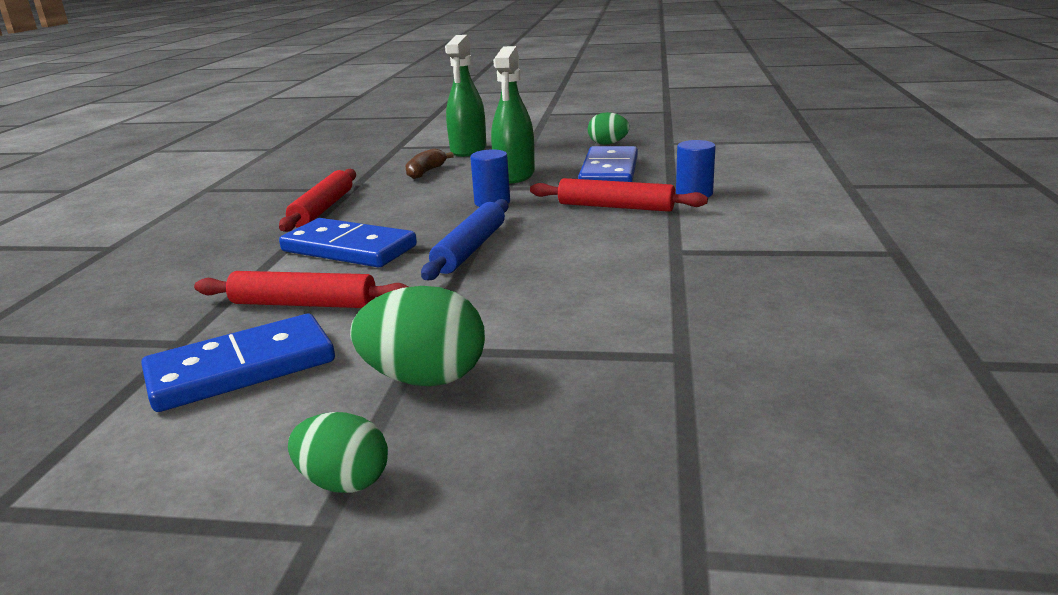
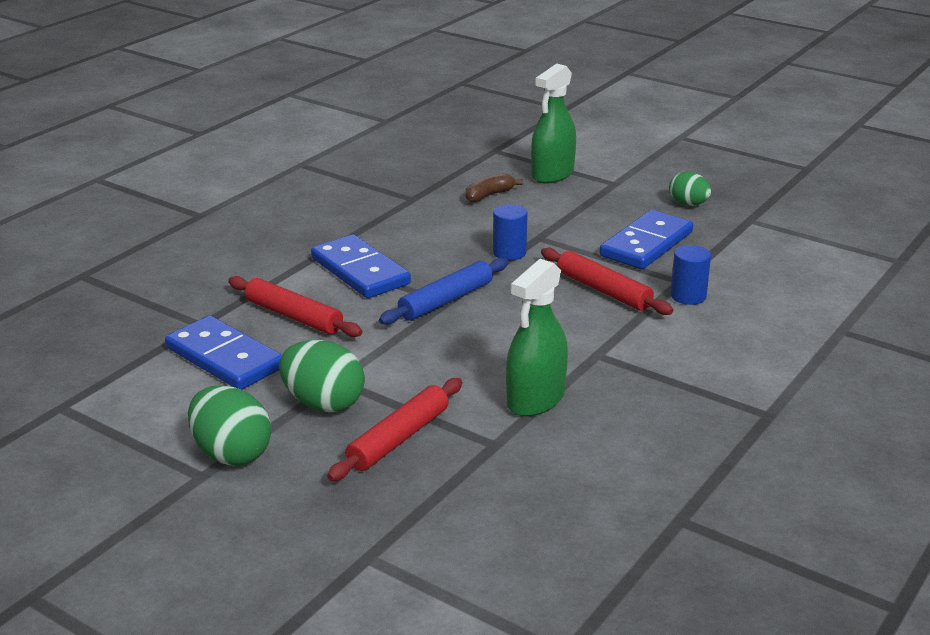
camera: 25 degrees right, 5 degrees up
(241, 369) = (224, 358): blue domino -> blue domino turned 45 degrees clockwise
(323, 209) = (373, 218): red rolling pin -> red rolling pin (399, 438)
(344, 482) = (231, 454): green egg -> green egg, size x1.56
(515, 175) = (560, 223): green spray bottle -> green spray bottle (535, 399)

